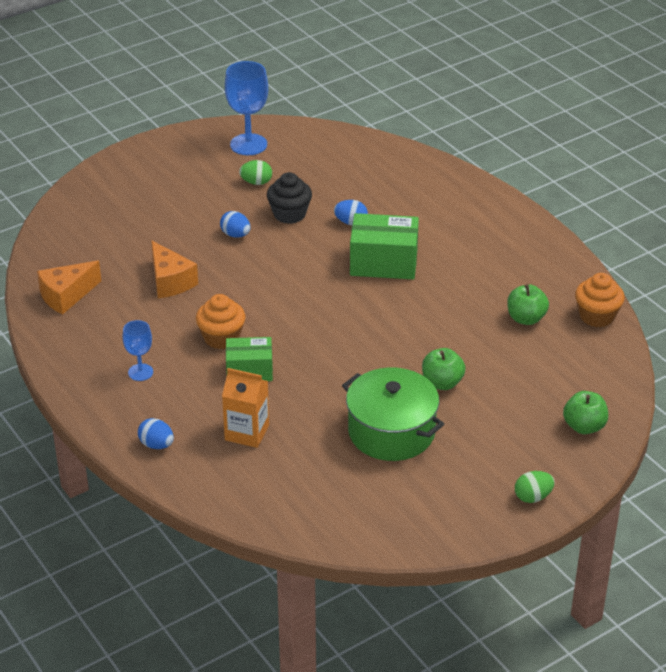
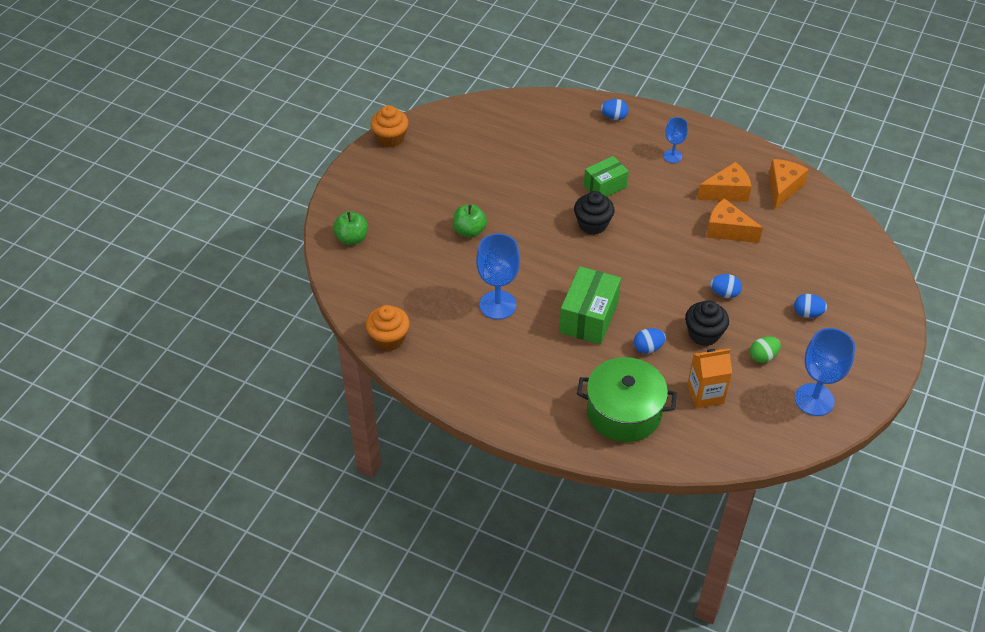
camera: 150 degrees right, 10 degrees up
(127, 314) = (727, 192): none -> orange cheese
(180, 195) = (807, 313): none -> blue egg
(221, 338) = (646, 202): orange cupcake -> orange cupcake (390, 138)
(247, 432) = (567, 146): orange carton -> orange carton (705, 394)
(301, 338) = (592, 224): none -> black cupcake
(383, 263) = (588, 317): green box -> green box turned 45 degrees counterclockwise
(391, 432) = (478, 183): green pot -> green pot (624, 412)
(465, 304) = (497, 305): none -> blue goblet
(526, 318) = (443, 312): green apple -> none
(533, 497) = (360, 177): green egg -> none

